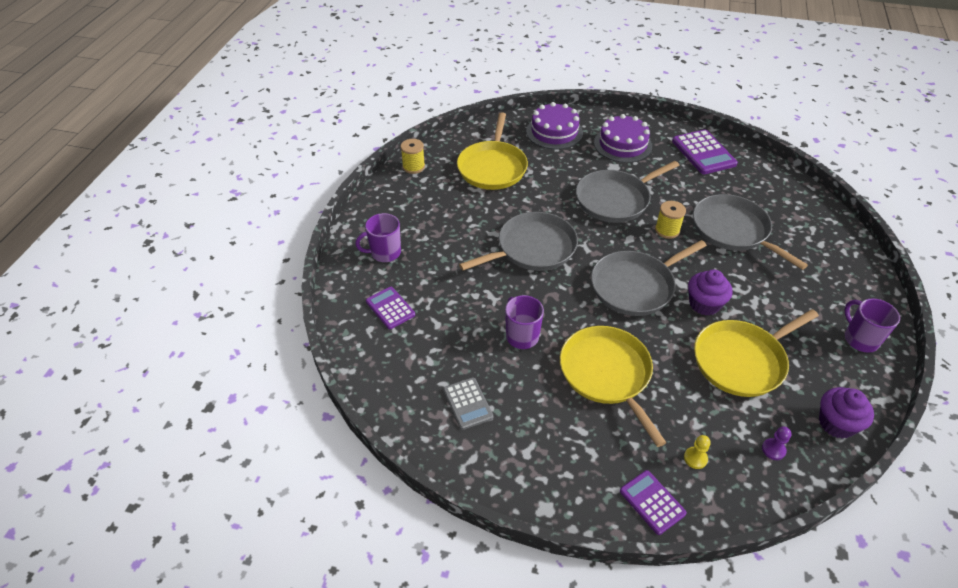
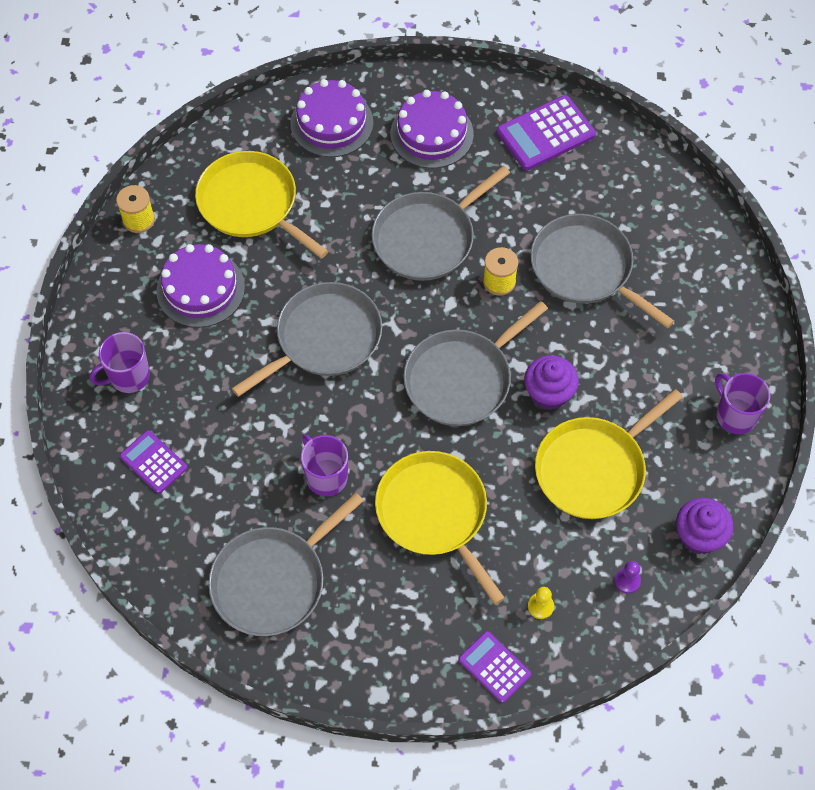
camera: 10 degrees left, 15 degrees up
(448, 209) = (200, 289): none -> purple cake
(467, 403) = (273, 581): grey calculator -> grey pan
(492, 167) = (251, 204): yellow pan -> yellow pan turned 135 degrees clockwise
(703, 153) = (545, 133): purple calculator -> purple calculator turned 90 degrees clockwise

